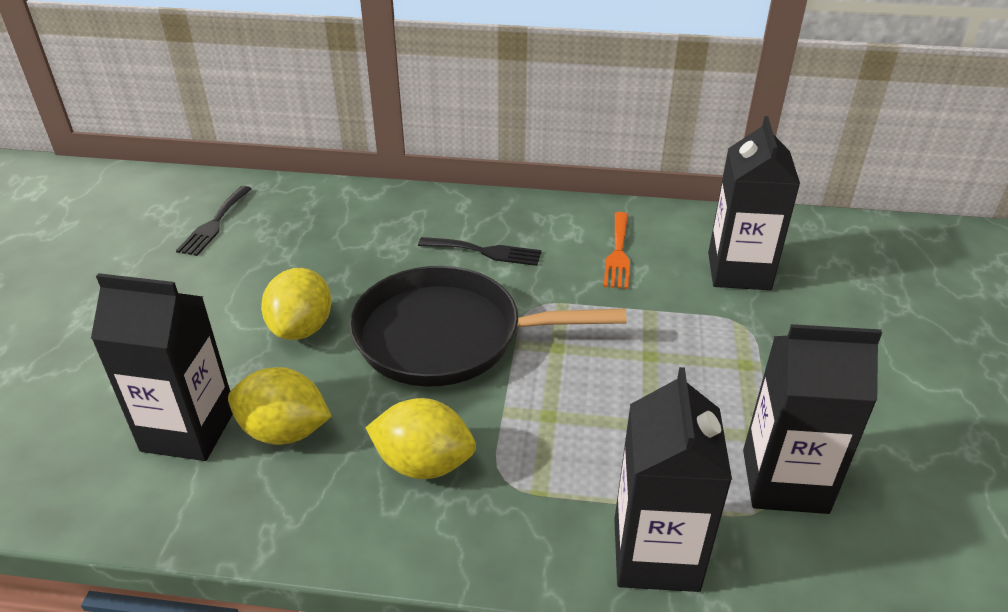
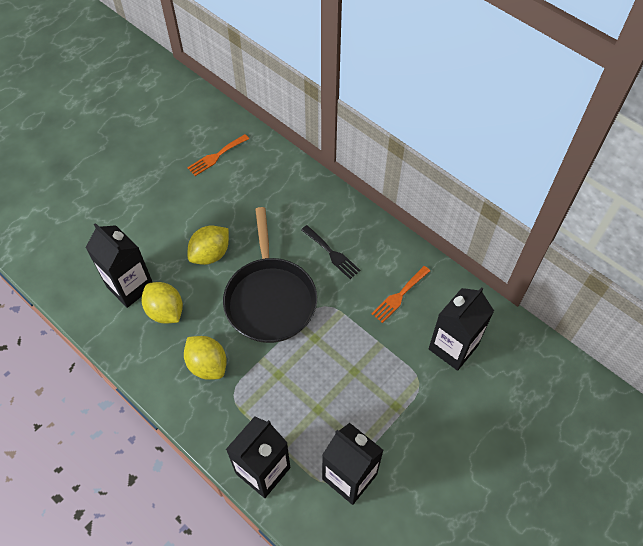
camera: 35 degrees right, 20 degrees up
(214, 224) = (216, 156): black fork -> orange fork
(446, 336) = (270, 299): black pan -> black pan turned 135 degrees counterclockwise

